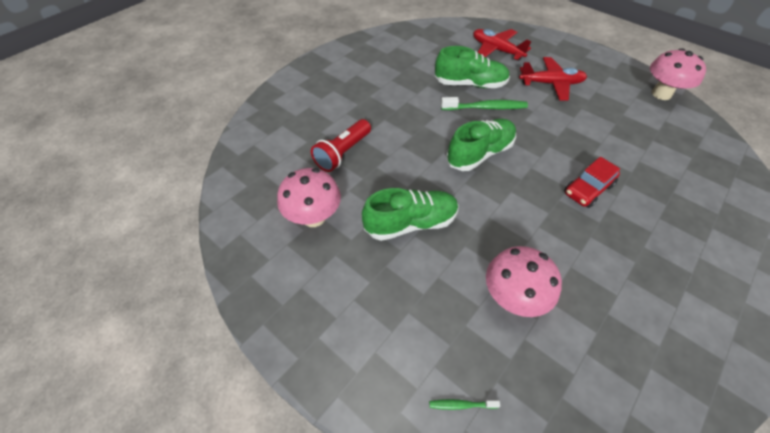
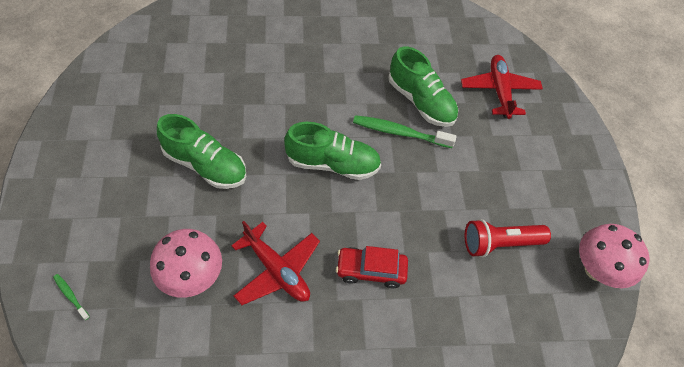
camera: 40 degrees right, 5 degrees up
(314, 217) = (154, 102): pink mushroom -> none
(343, 153) = (236, 73): red flashlight -> red flashlight (500, 243)
(485, 108) = (400, 132): green toothbrush -> green toothbrush turned 150 degrees clockwise
(551, 84) = (497, 164): red plane -> red plane (277, 270)

